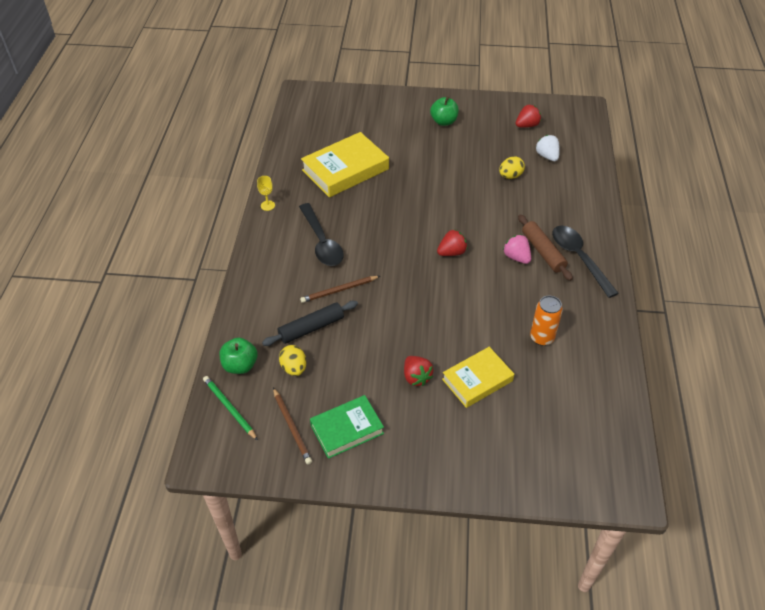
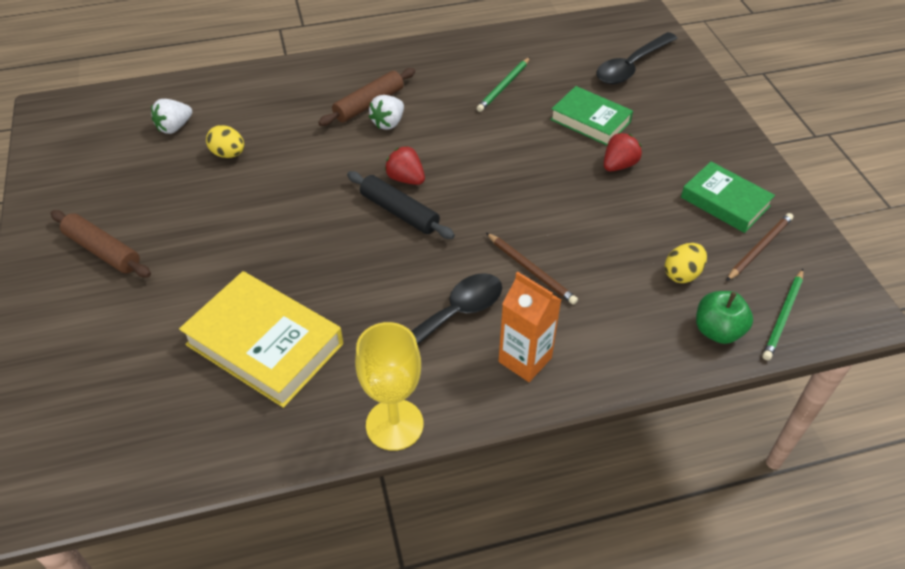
camera: 110 degrees left, 0 degrees up
(267, 205) = (394, 424): yellow goblet -> yellow goblet, size x2.15
(275, 266) = (525, 360): none -> orange carton
(311, 328) = (611, 278): black rolling pin -> black rolling pin (399, 212)
(443, 121) = (103, 251): green apple -> brown rolling pin
(477, 380) = (590, 120): yellow book -> green book
(516, 257) = (388, 123): pink strawberry -> white strawberry
(527, 125) = (101, 157): red strawberry -> none
(541, 338) = (504, 86): orange can -> green pencil
(579, 258) = (367, 77): black spoon -> black spoon (631, 66)

